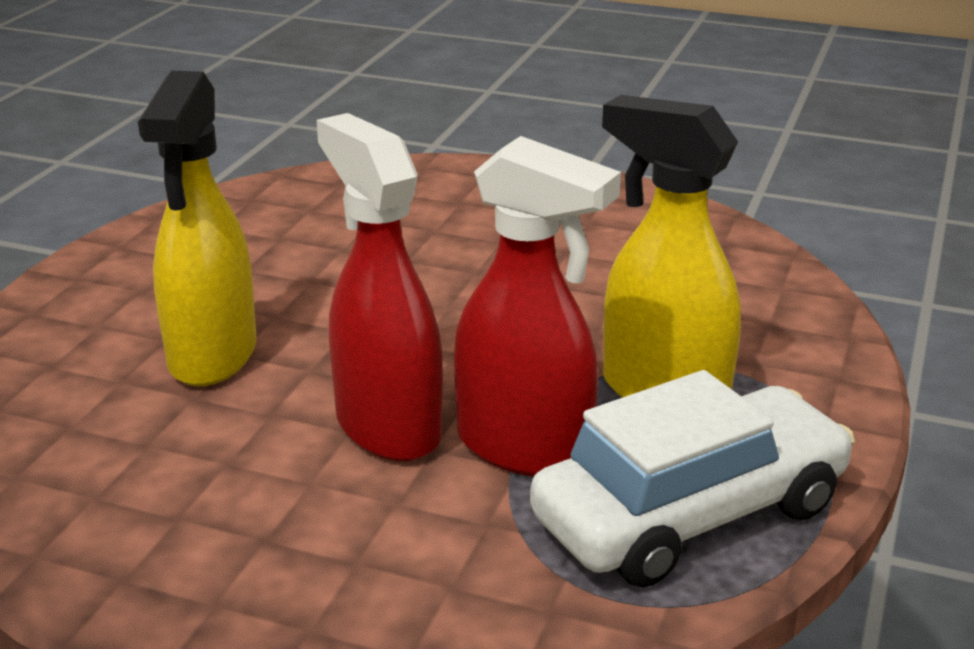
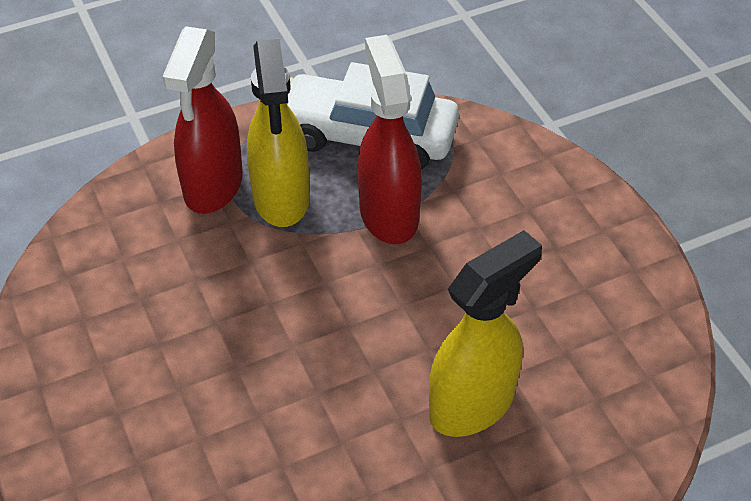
camera: 135 degrees left, 20 degrees up
(387, 427) = (434, 274): red spray bottle -> red spray bottle (213, 186)

